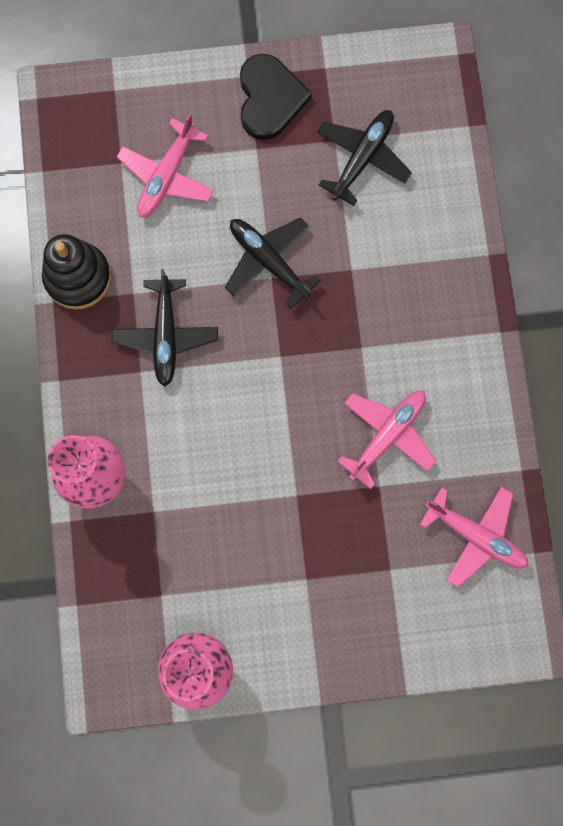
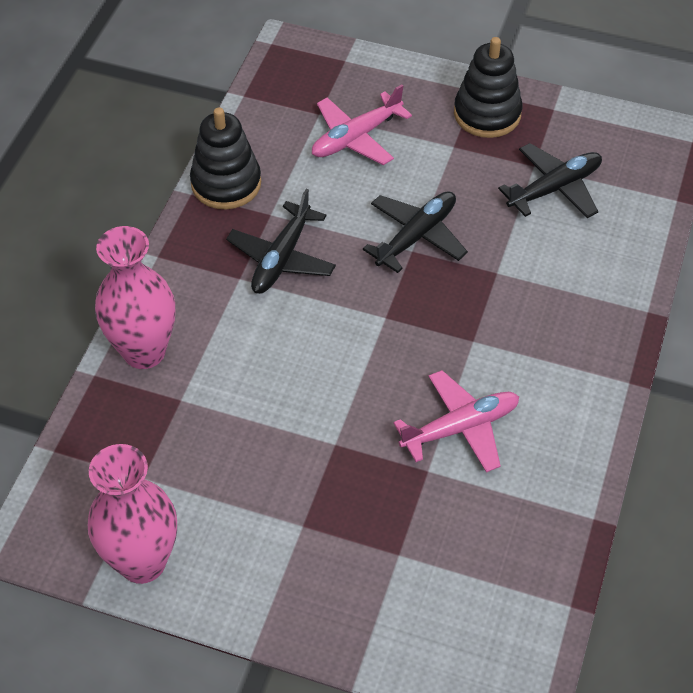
camera: 25 degrees right, 25 degrees down
(268, 261) = (417, 236): black plane -> black plane turned 60 degrees clockwise
(269, 99) = (487, 114): black heart -> black stacking toy
(476, 536) = (511, 561): pink plane -> none

